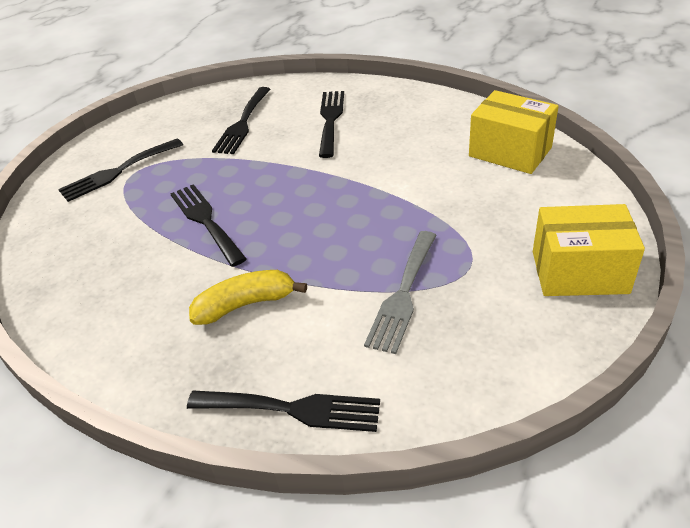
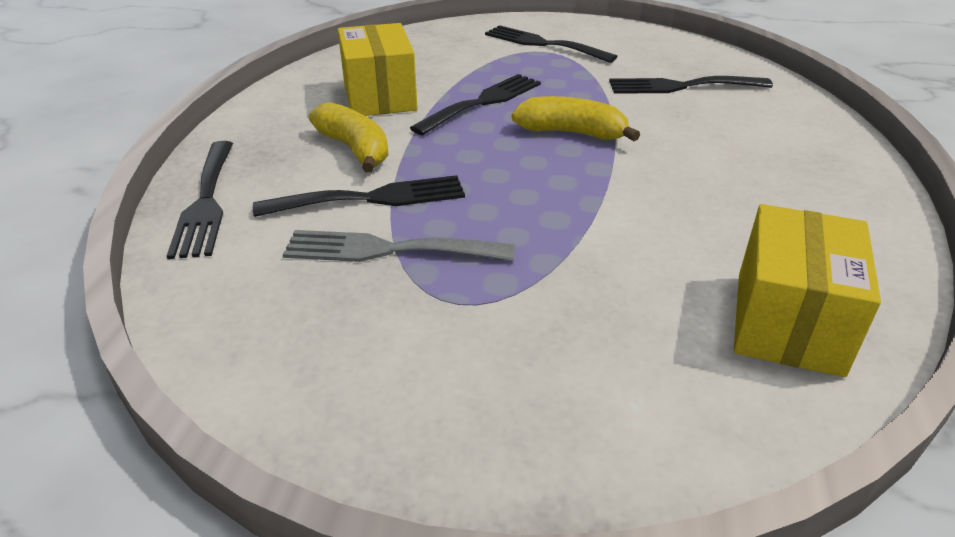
camera: 70 degrees right, 5 degrees down
(282, 184) = (572, 133): none -> yellow banana
(330, 120) = (740, 141): black fork -> black fork (371, 198)
(579, 272) = (476, 429): yellow box -> yellow box (379, 96)

